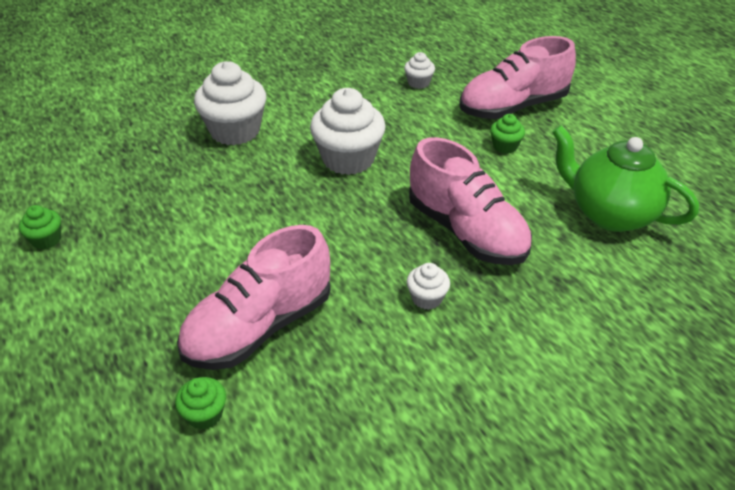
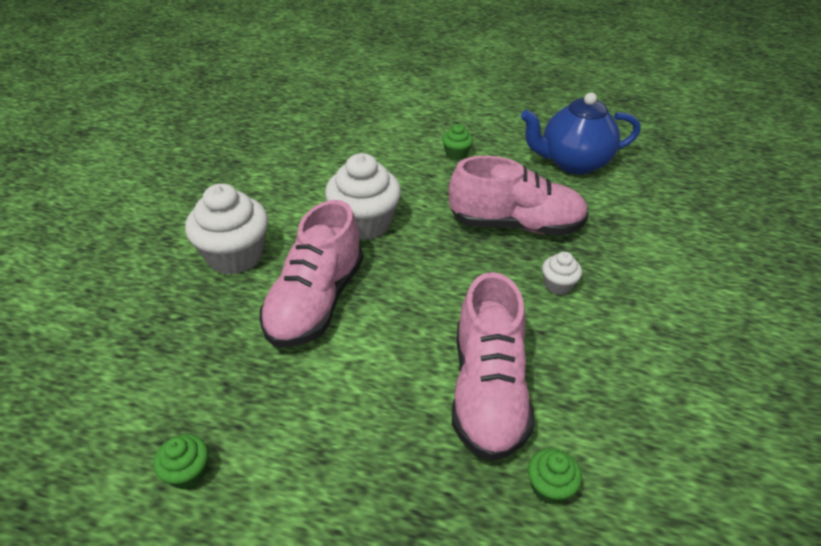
camera: 45 degrees left, 0 degrees up
(418, 83) = (334, 139): white cupcake -> none
(513, 107) = (423, 125): pink shoe -> pink shoe (316, 301)
(610, 214) = (573, 163): green teapot -> blue teapot

